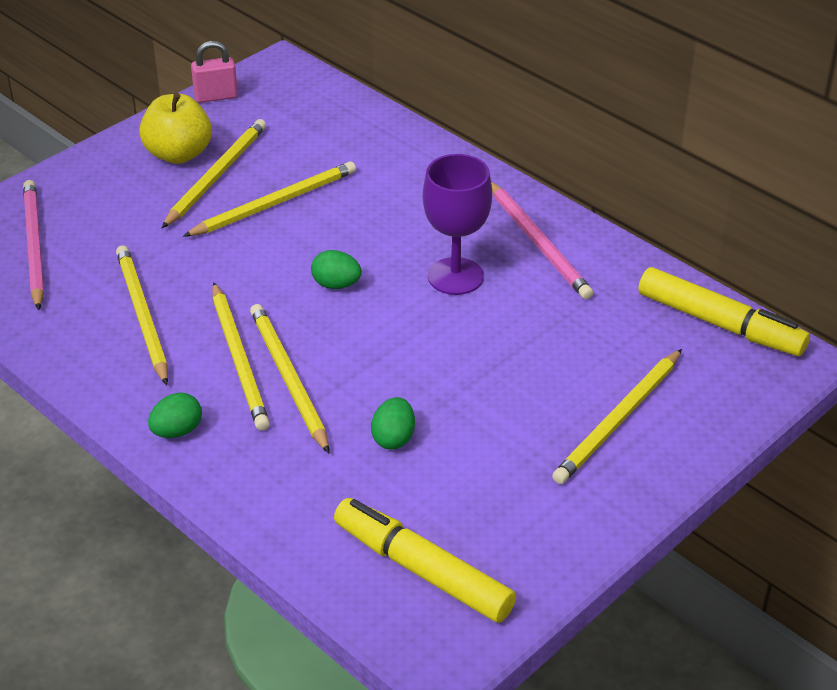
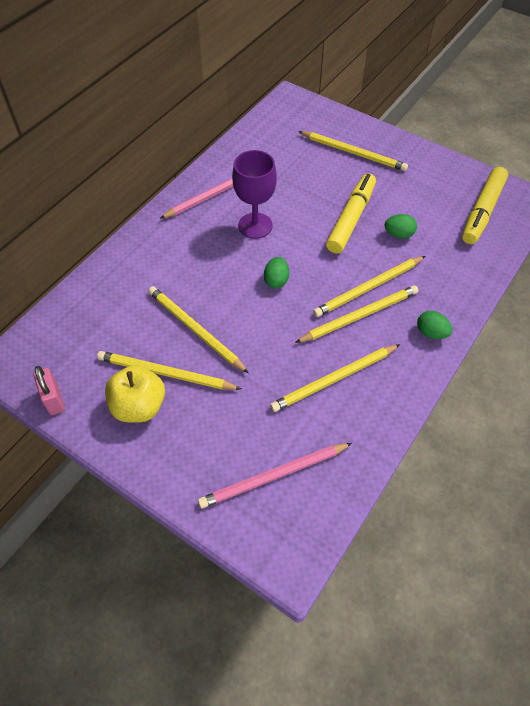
camera: 100 degrees left, 15 degrees up
(719, 324) = (270, 122): yellow marker -> yellow marker (351, 219)

